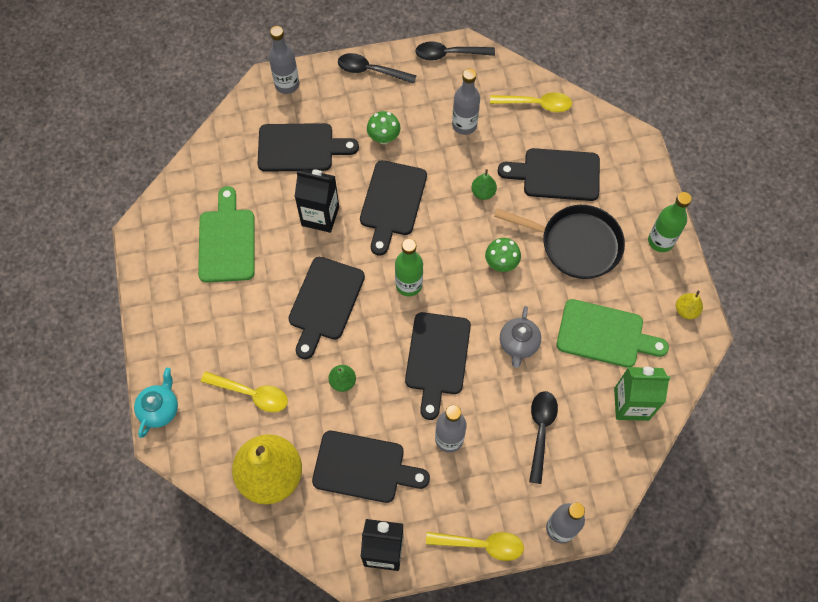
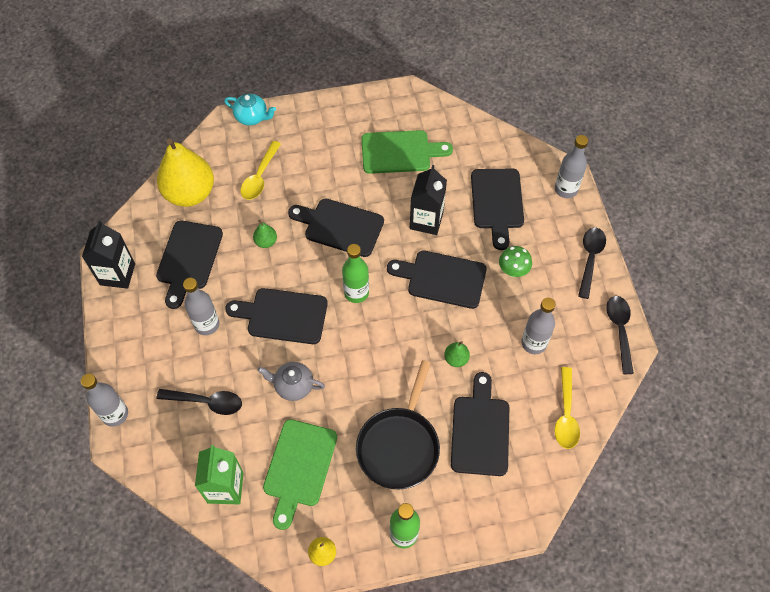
camera: 90 degrees right, 5 degrees down
(481, 544) = (111, 349): yellow spoon -> none
(501, 263) = (378, 373): green mushroom -> none

